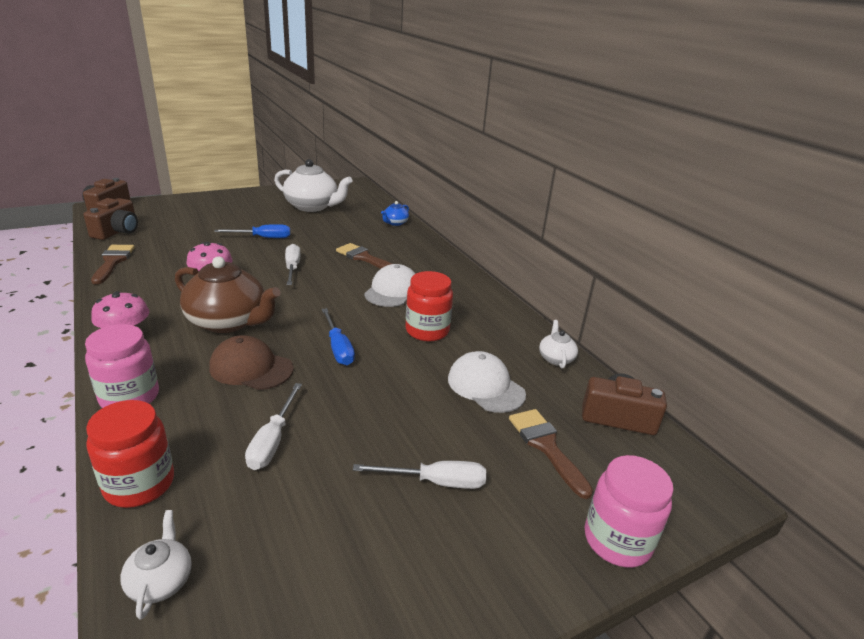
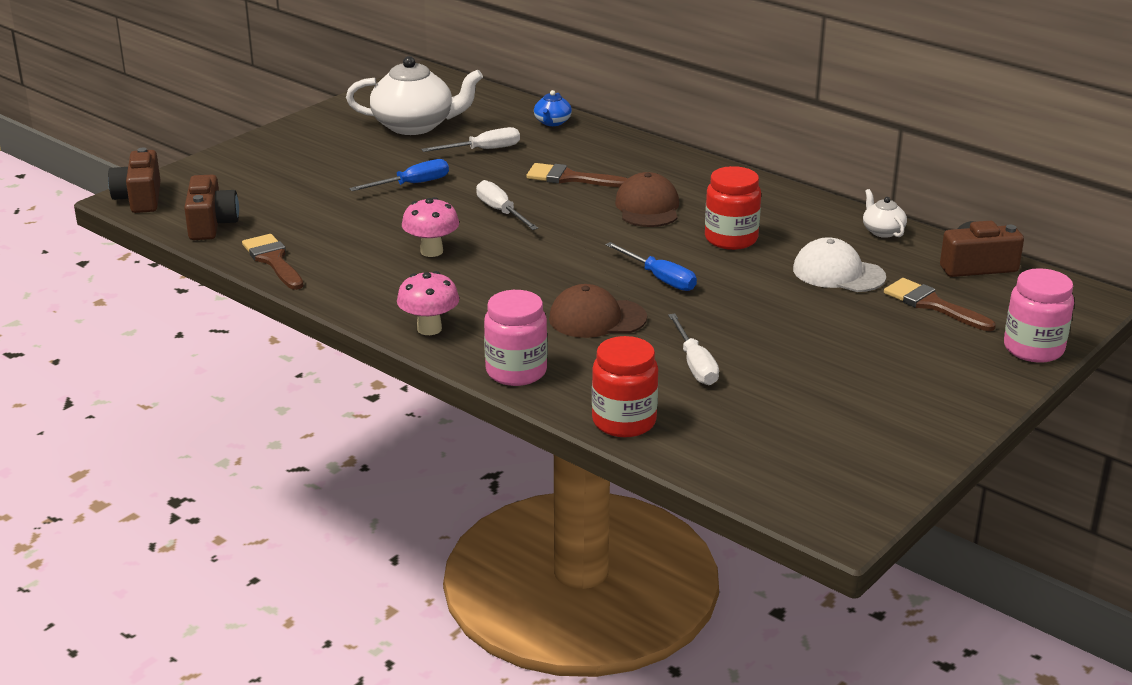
camera: 20 degrees left, 0 degrees up
(161, 581) = (724, 462): white teapot -> none
(228, 322) = (512, 285): brown teapot -> none
(392, 290) = (647, 207): white cap -> brown cap
(435, 482) = (864, 353): white screwdriver -> white screwdriver (483, 150)

